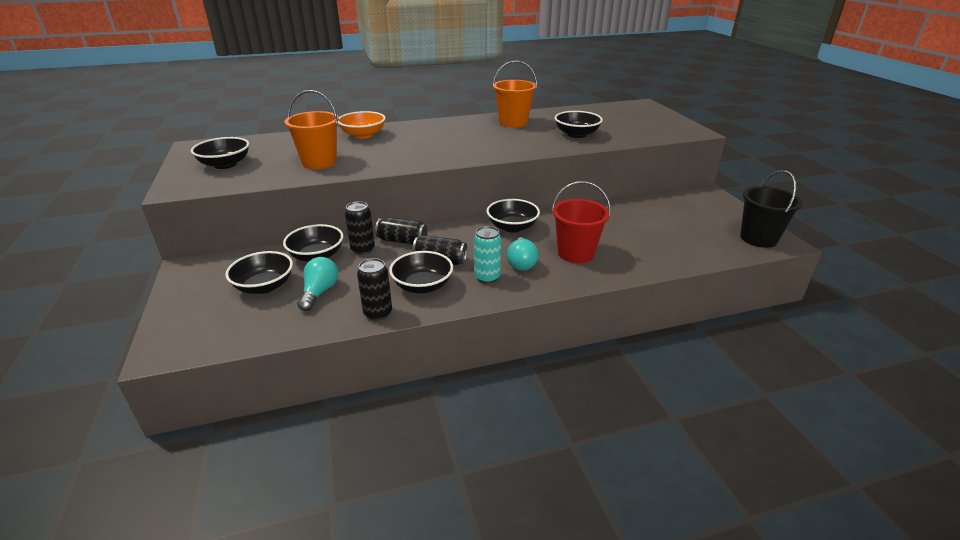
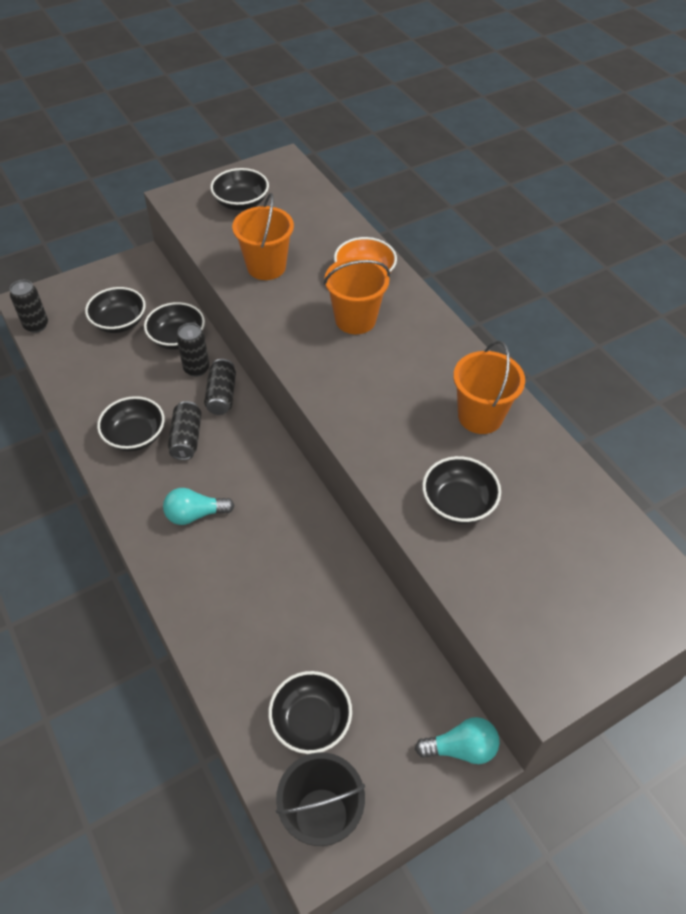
camera: 75 degrees right, 20 degrees up
(319, 292) = (114, 363): turquoise light bulb -> turquoise light bulb (461, 748)
(378, 313) = (85, 415): black can -> black can (36, 325)
(406, 142) = (355, 319): none -> orange bucket
(487, 277) = (159, 487): turquoise can -> none
(512, 227) = (279, 492): black bowl -> black bowl (310, 721)
(575, 253) = (227, 568): red bucket -> none

